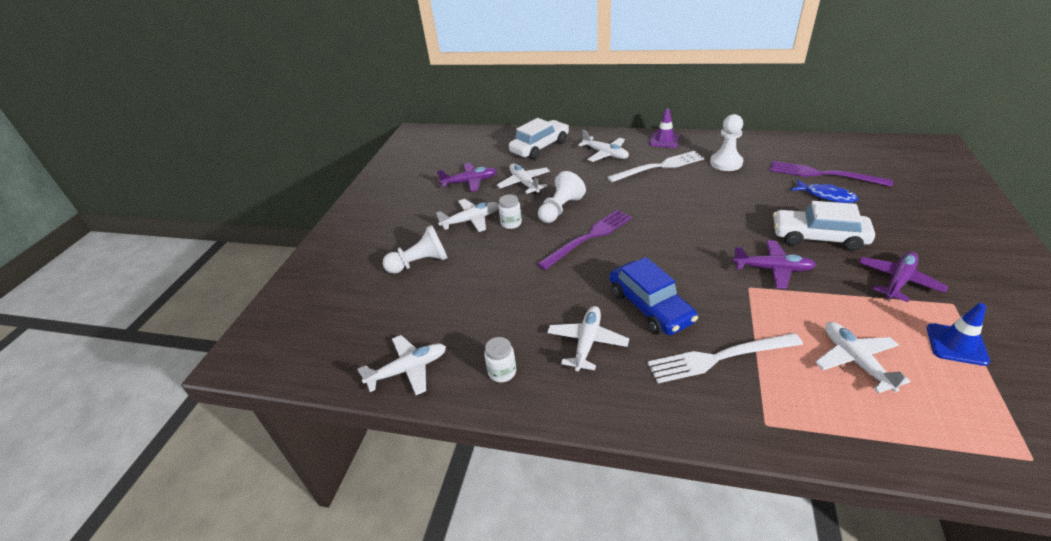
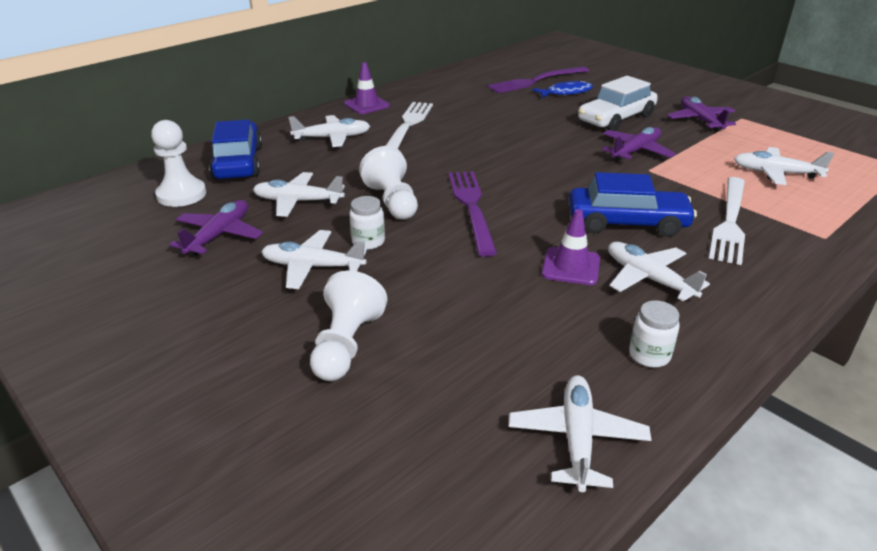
camera: 60 degrees left, 5 degrees down
(471, 220) = (312, 267): white plane -> white plane turned 90 degrees counterclockwise
(540, 147) = (238, 163): white car -> blue car
(565, 304) = (571, 266): none -> purple traffic cone
(726, 163) = (456, 100): white pawn -> white pawn (181, 195)
(956, 344) = (784, 136): blue traffic cone -> none

